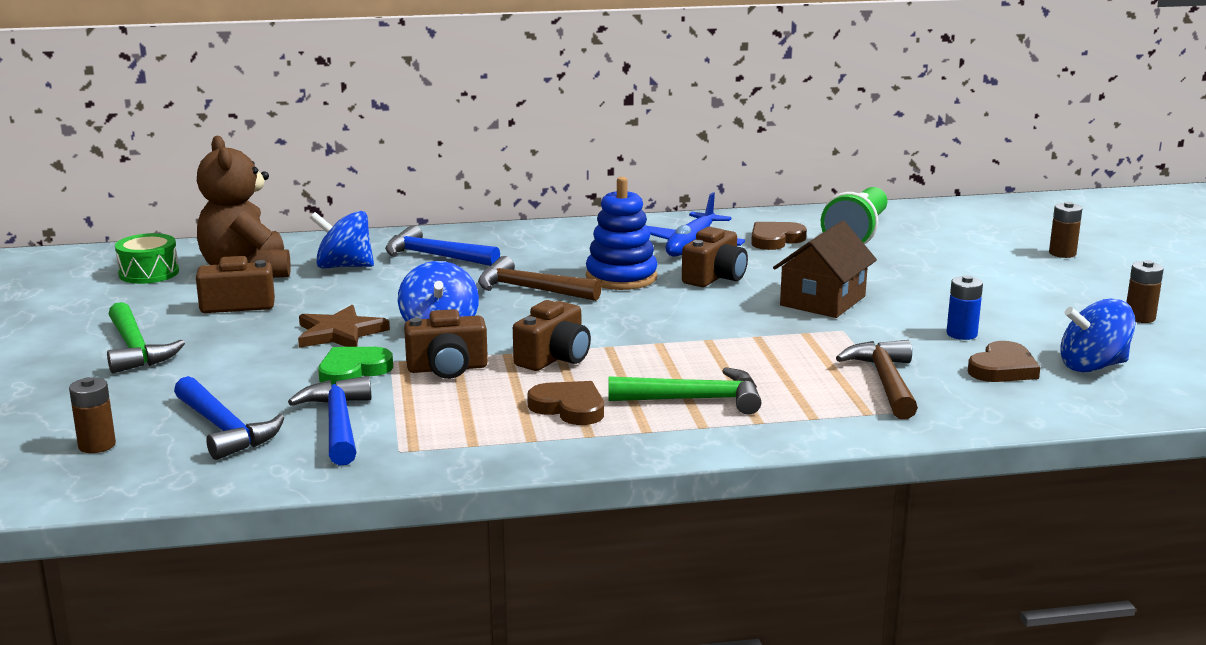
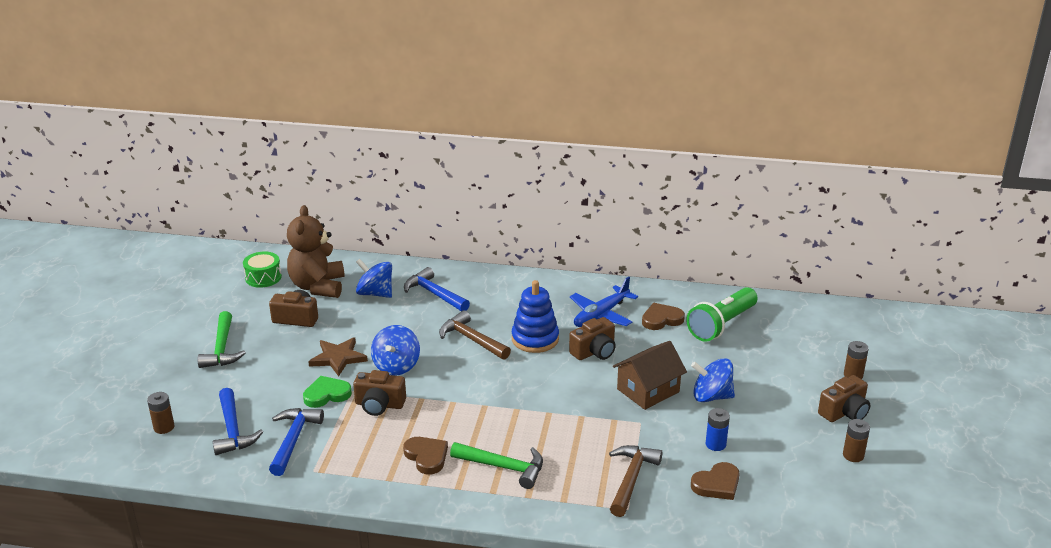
camera: 20 degrees right, 10 degrees up
(554, 358) = (445, 409): brown camera -> brown camera (844, 412)
(1093, 366) = (779, 496): blue spinning top -> blue spinning top (711, 396)

